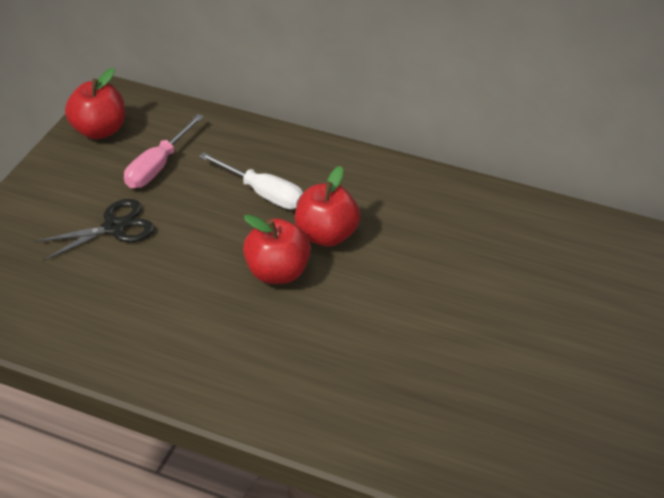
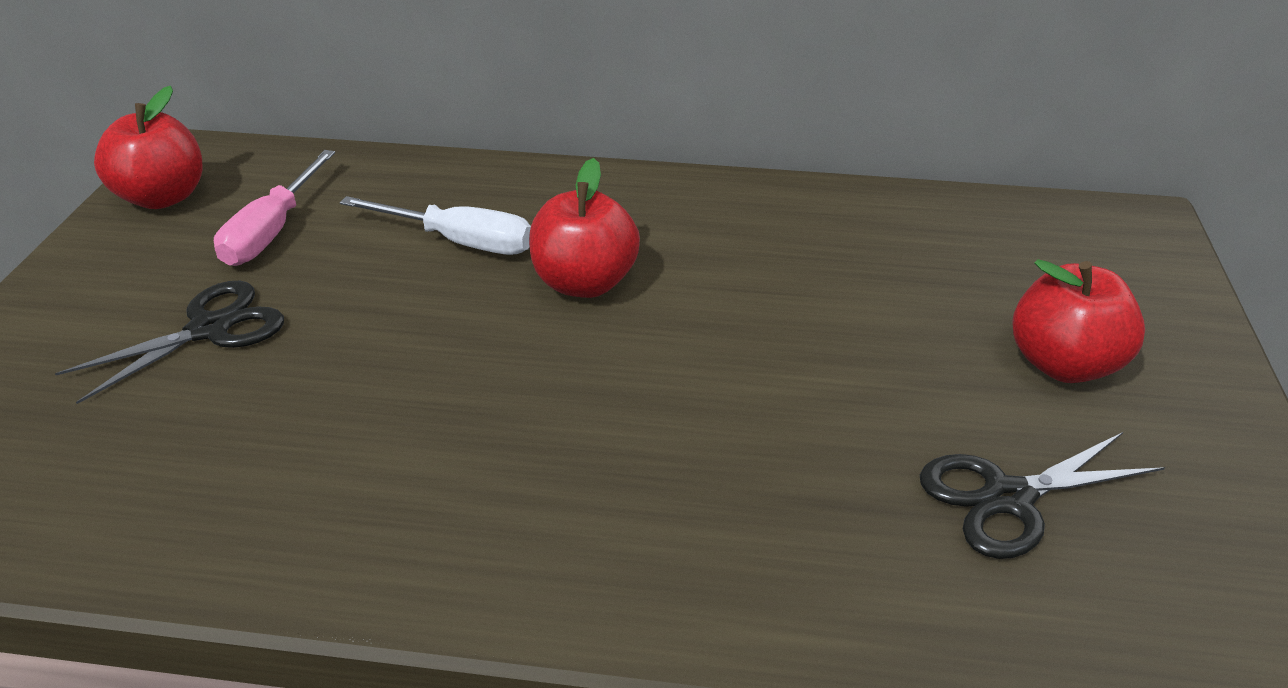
camera: 15 degrees left, 5 degrees down
(278, 272) = (521, 350): red apple -> red apple (1064, 364)
(505, 410) = (1008, 498): none -> black scissors

